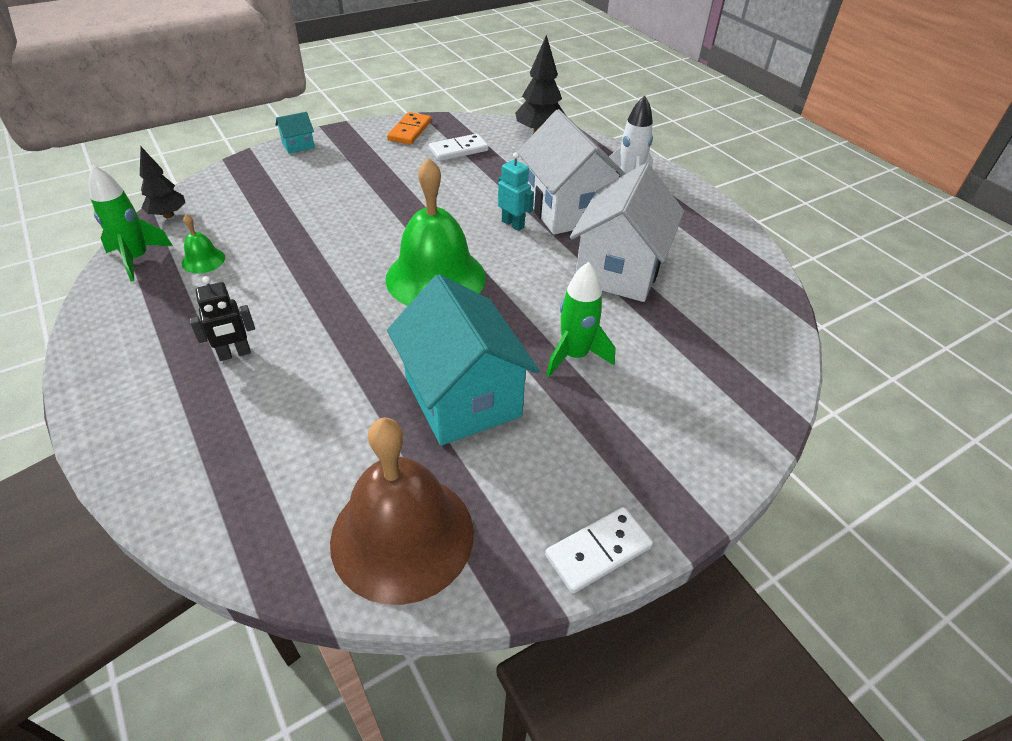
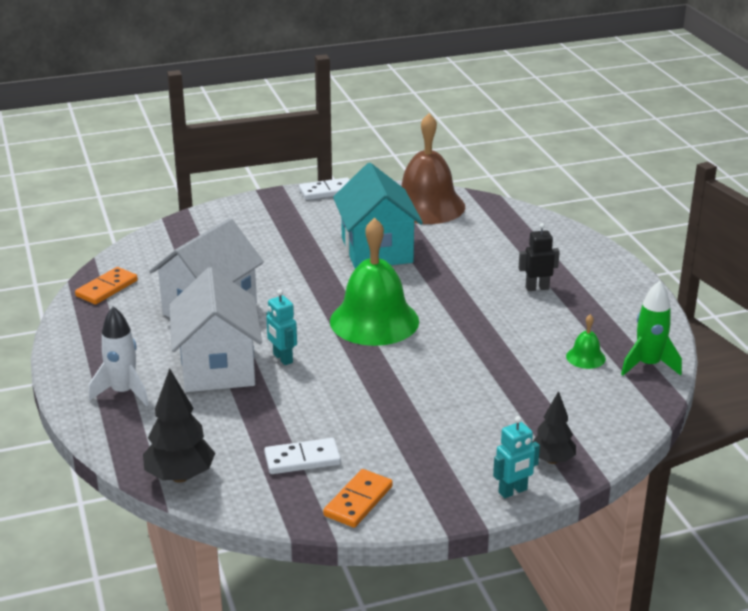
camera: 165 degrees left, 15 degrees down
(168, 215) = (640, 407): black tree -> black tree (552, 460)
(298, 145) = (513, 491): turquoise house -> turquoise robot
(574, 356) = (288, 261): green rocket -> none
(751, 282) = (107, 288): none -> orange domino

